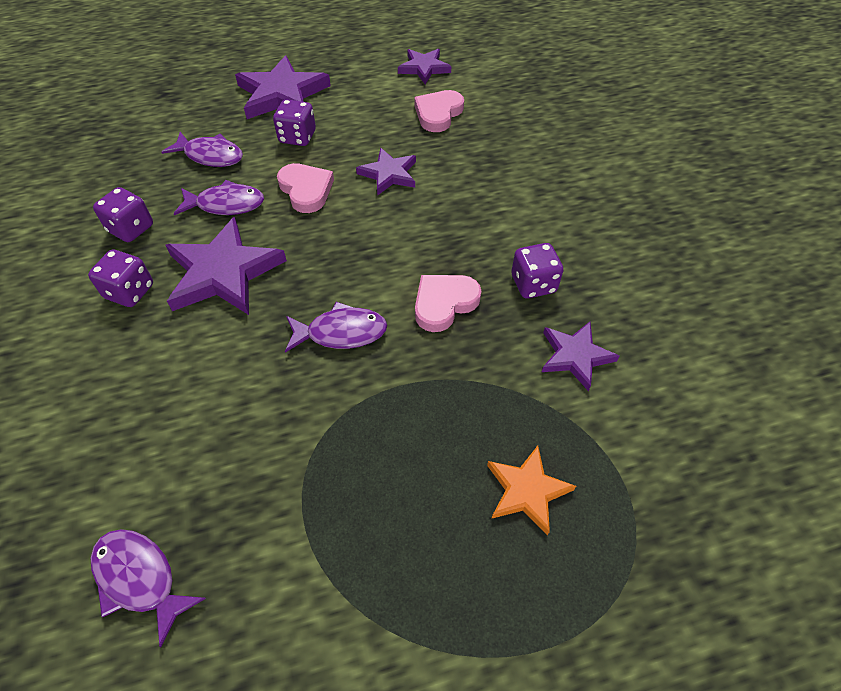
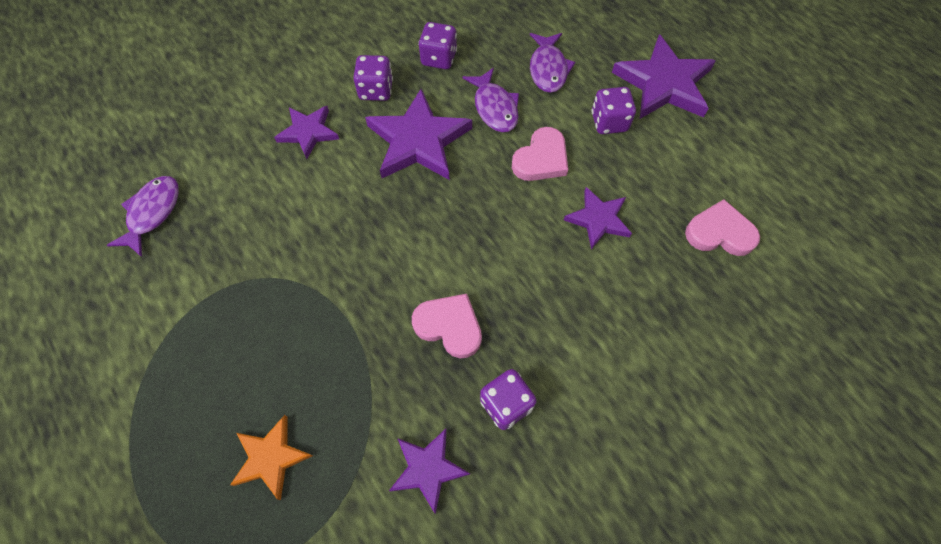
camera: 70 degrees right, 10 degrees up
(341, 333) = (386, 253): purple fish -> none
(424, 68) = (792, 191): purple star -> purple star (308, 132)

